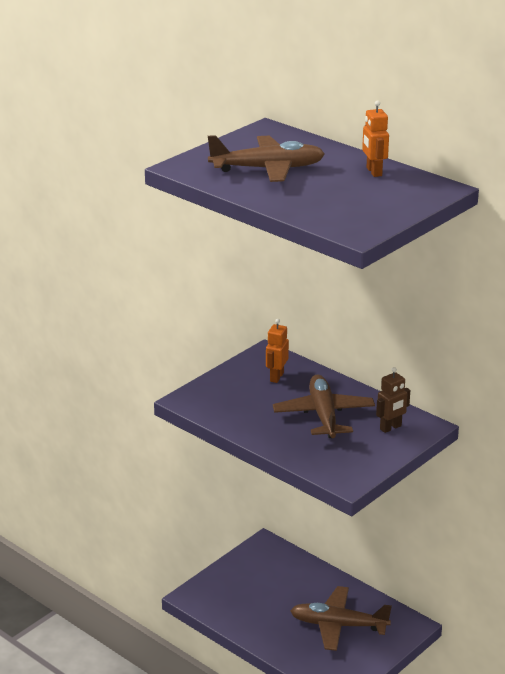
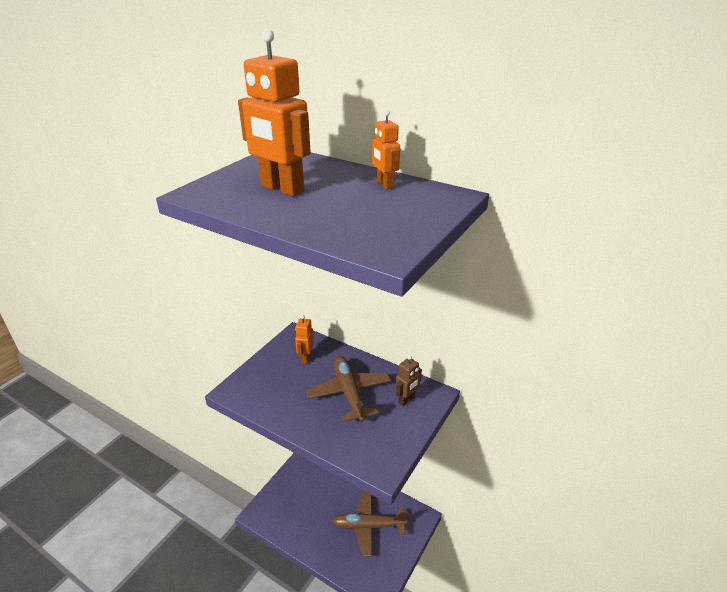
camera: 10 degrees left, 5 degrees up
(268, 169) = (282, 189): brown plane -> orange robot

